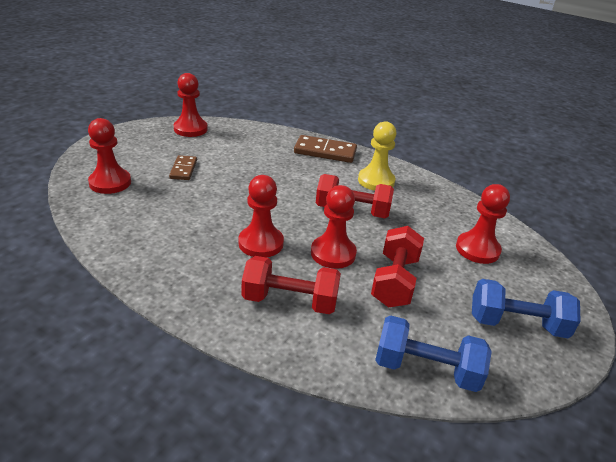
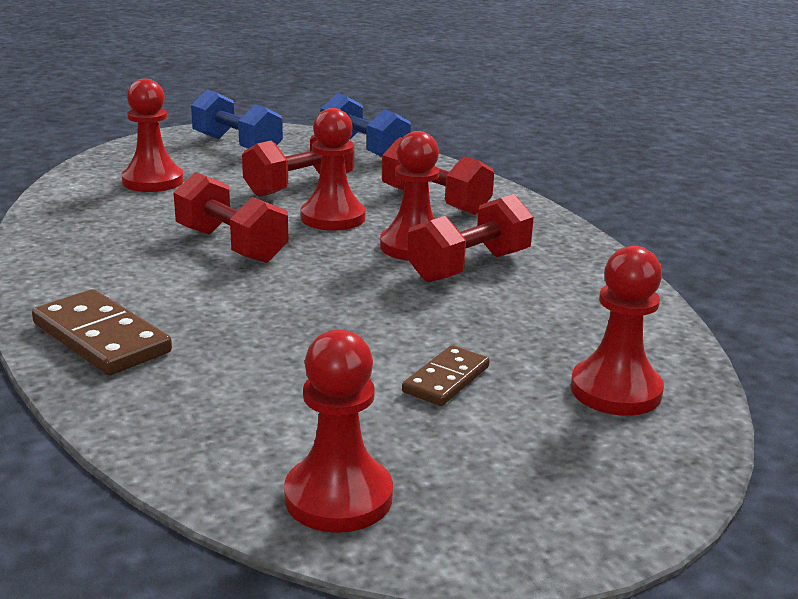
camera: 145 degrees left, 10 degrees down
(216, 237) = (469, 267): none -> red dumbbell
(376, 181) = (115, 268): yellow pawn -> none

